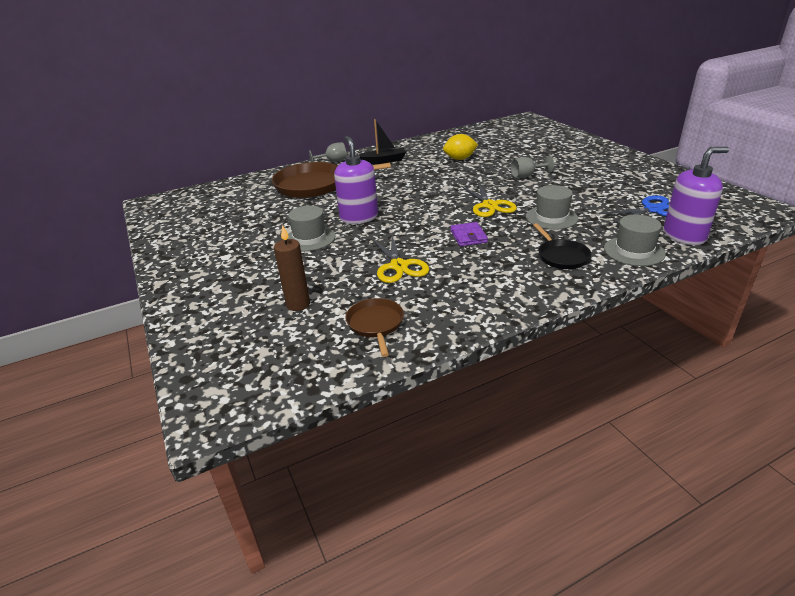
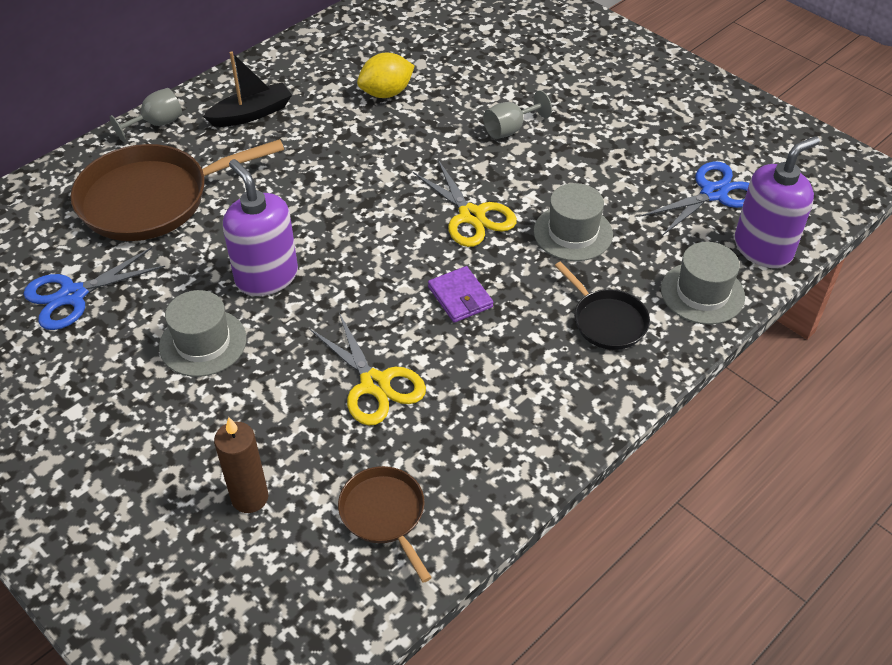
camera: 20 degrees left, 15 degrees up
(254, 214) = (73, 295): none -> blue scissors

